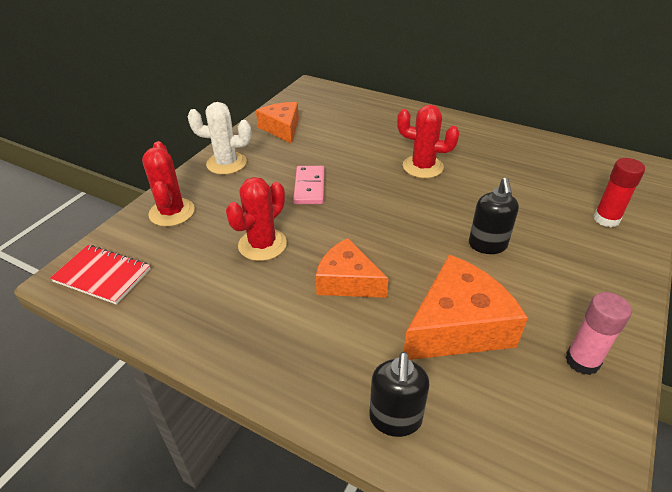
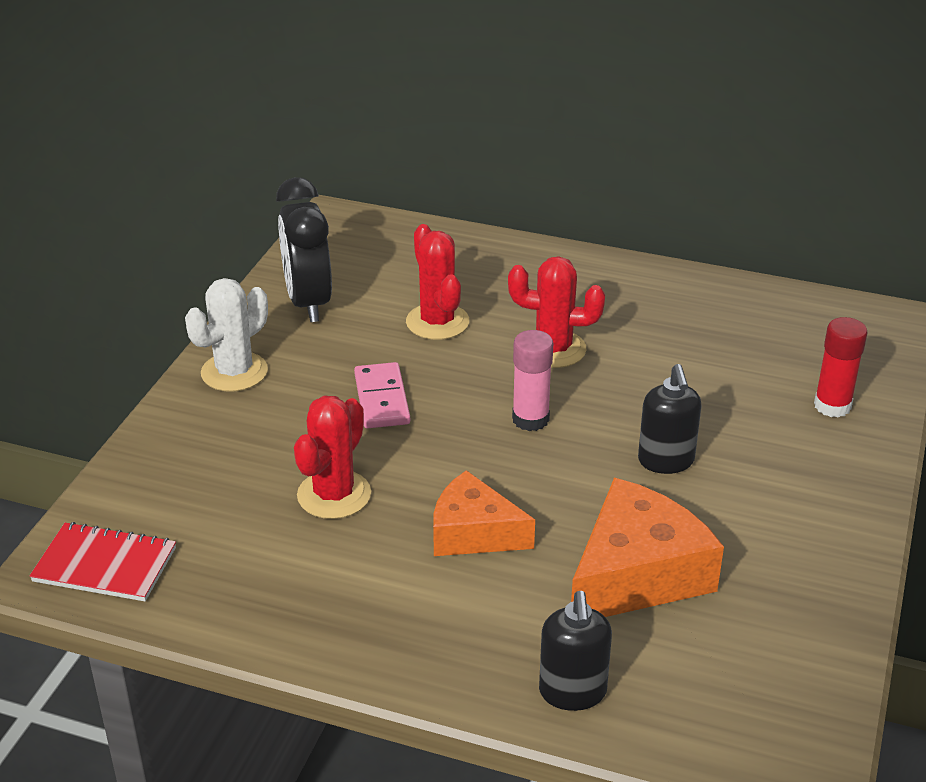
camera: 10 degrees left, 5 degrees down
(172, 212) = (174, 460): red cactus -> red cactus (437, 322)
(226, 163) = (234, 372): white cactus -> white cactus turned 45 degrees counterclockwise
(282, 129) = (308, 302): orange cheese -> black clock
(582, 361) = (801, 598): pink glue stick -> pink glue stick (530, 419)

